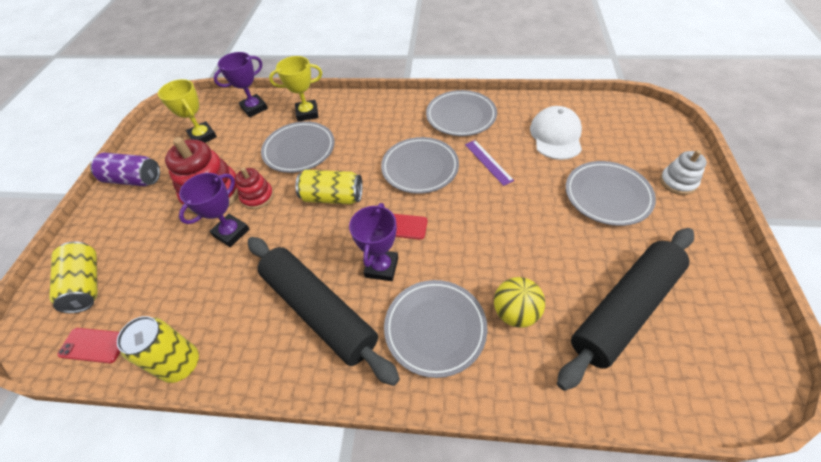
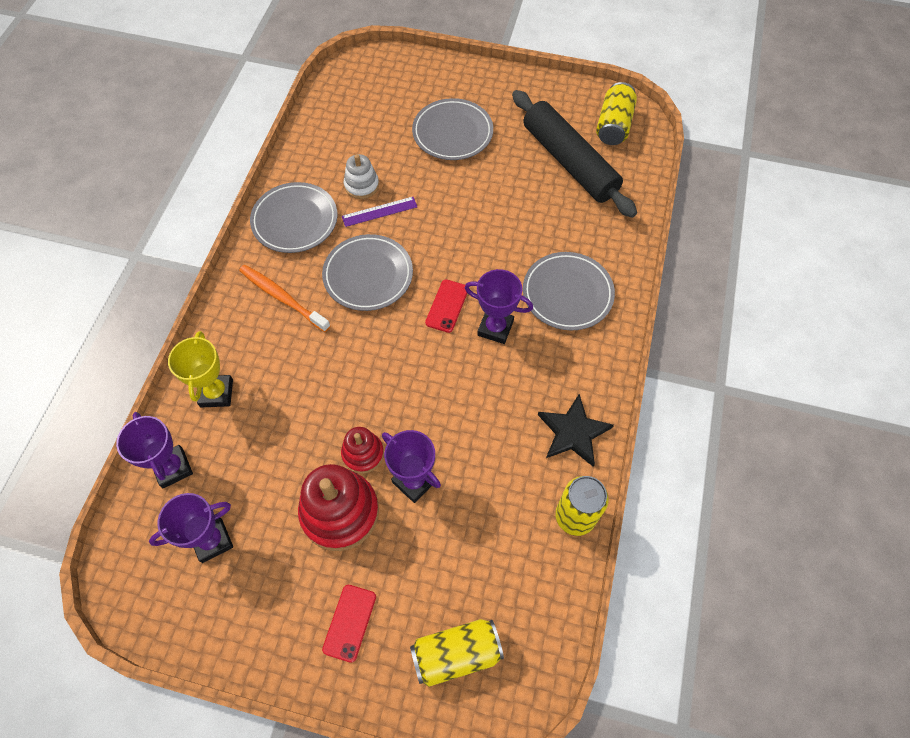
camera: 85 degrees left, 10 degrees up
(94, 345) = (541, 619): red phone -> red phone (349, 622)
(134, 179) = (276, 634): purple can -> none
(203, 136) = (212, 540): yellow trophy -> purple trophy
(269, 353) = (573, 432): none -> black star
(299, 150) = (291, 404): grey plate -> none
(319, 311) = (535, 387): black rolling pin -> none
(332, 197) = (388, 368): yellow can -> yellow can (613, 125)
(388, 125) = (282, 297): none -> orange toothbrush
(515, 312) = (561, 233): yellow ball -> none
(556, 136) = (360, 145): white cap -> none
(677, 182) = (450, 81): white stacking toy -> white stacking toy (361, 185)

